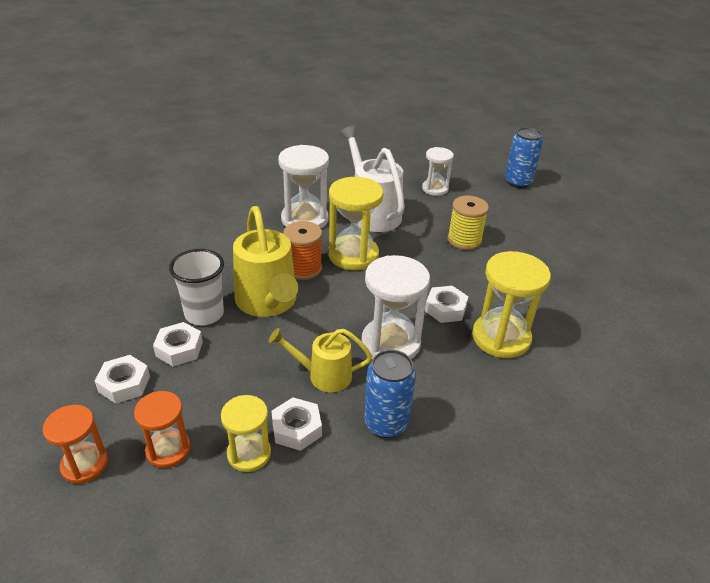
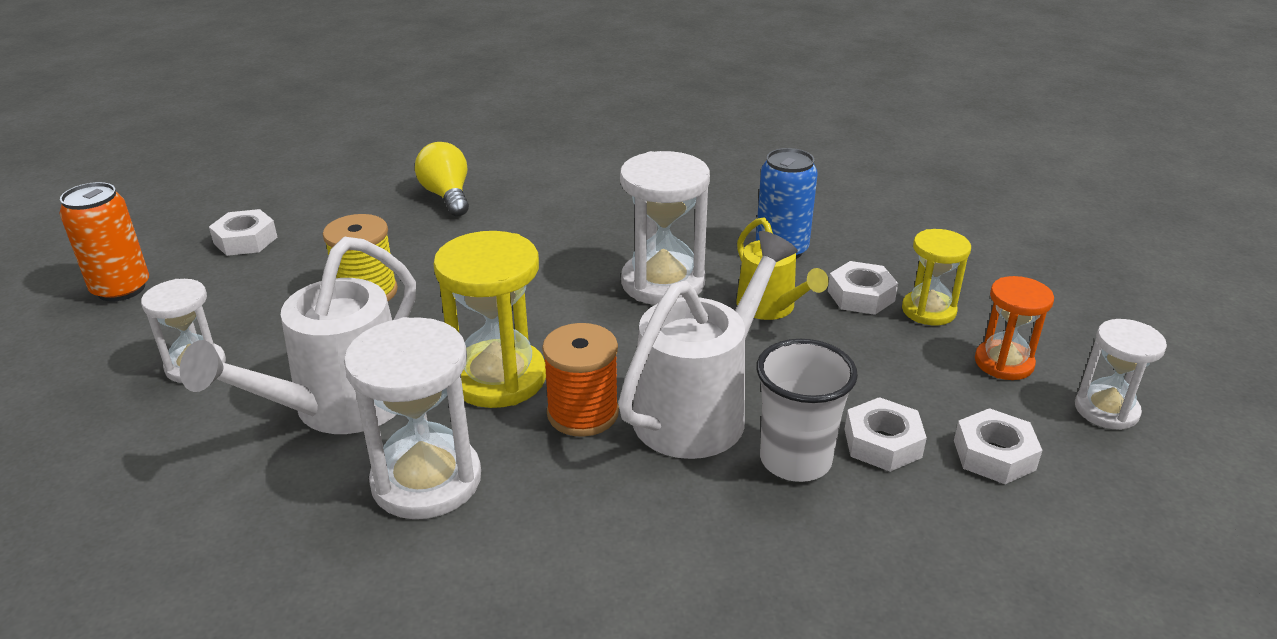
camera: 120 degrees left, 5 degrees down
(84, 464) = (1106, 410): orange hourglass -> white hourglass
(268, 303) = (700, 409): yellow watering can -> white watering can
(445, 309) = (554, 265): white nut -> white nut (245, 240)
(501, 338) = (571, 220): yellow hourglass -> none
(518, 182) = (121, 289): blue can -> orange can
(570, 297) = (447, 196): none -> yellow light bulb

